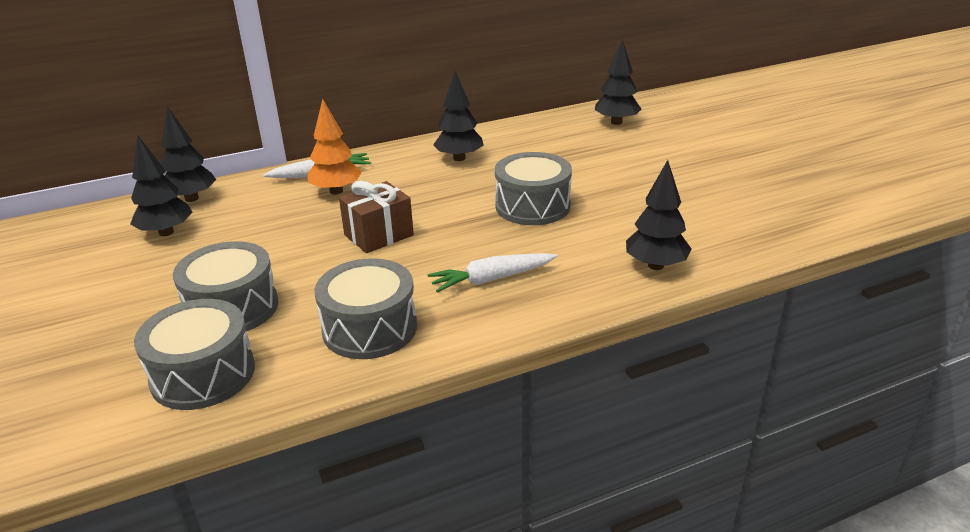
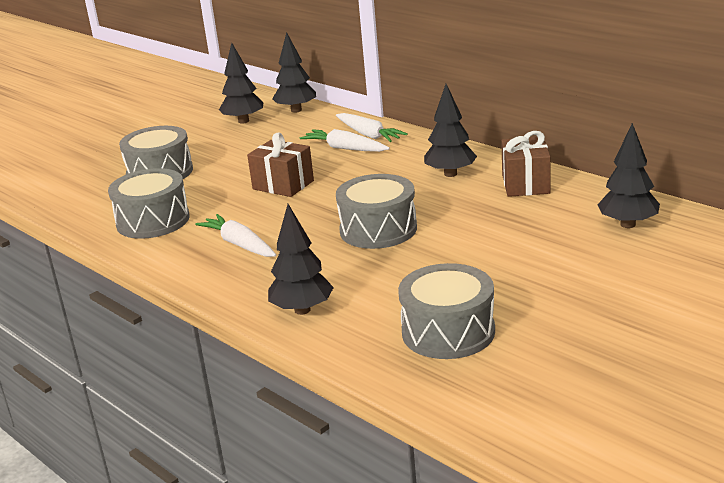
camera: 70 degrees right, 5 degrees down
(203, 374) = (87, 190): grey drum -> grey drum (448, 332)
(336, 191) = (345, 148): orange tree -> white carrot
(514, 137) = (525, 184): none -> brown gift

